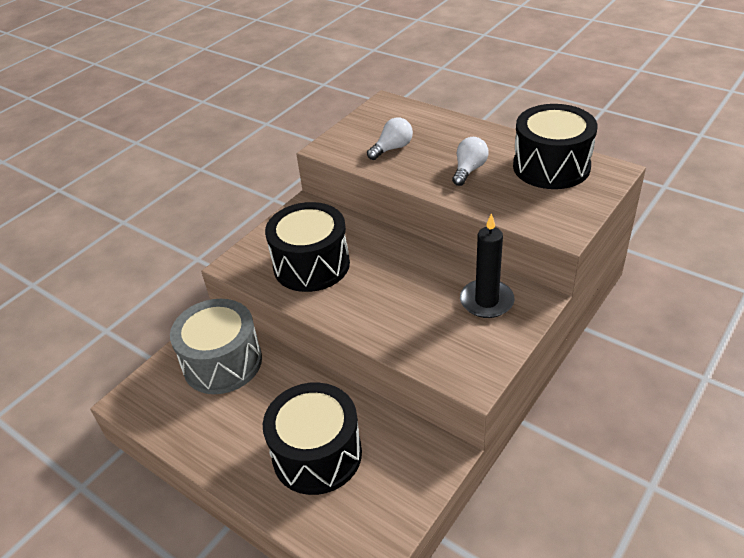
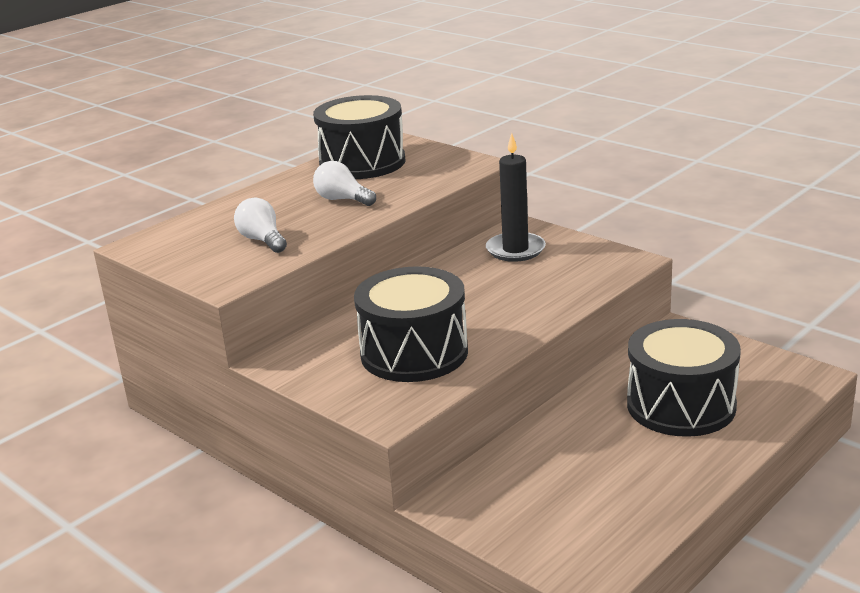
camera: 85 degrees left, 15 degrees down
(222, 362) = (523, 487): grey drum -> none

